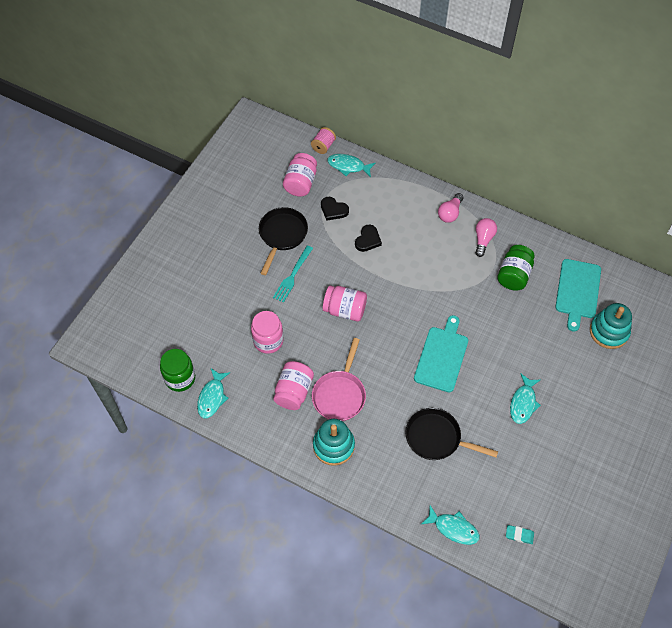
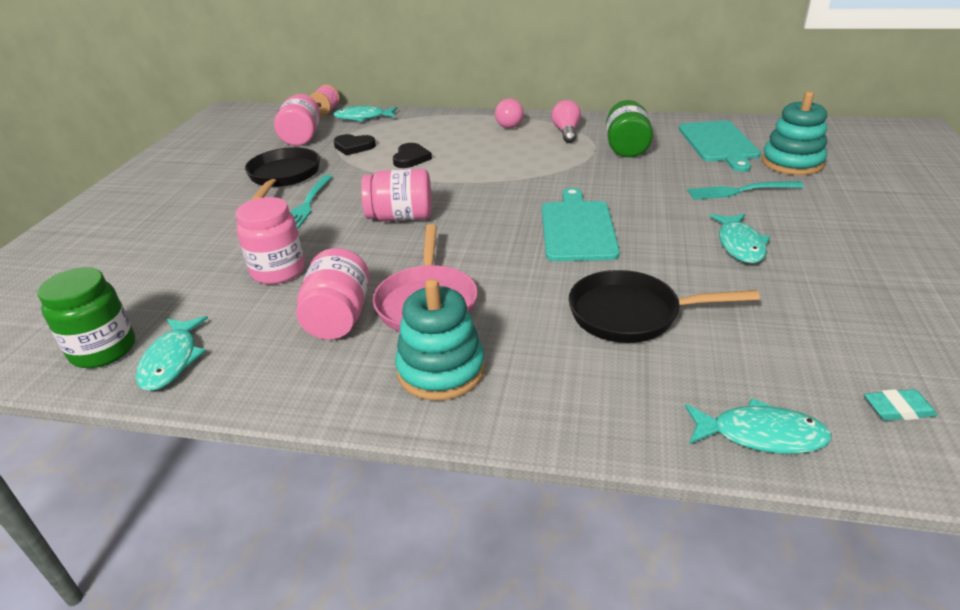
camera: 15 degrees left, 25 degrees down
(556, 351) = (740, 191): none -> turquoise fork

